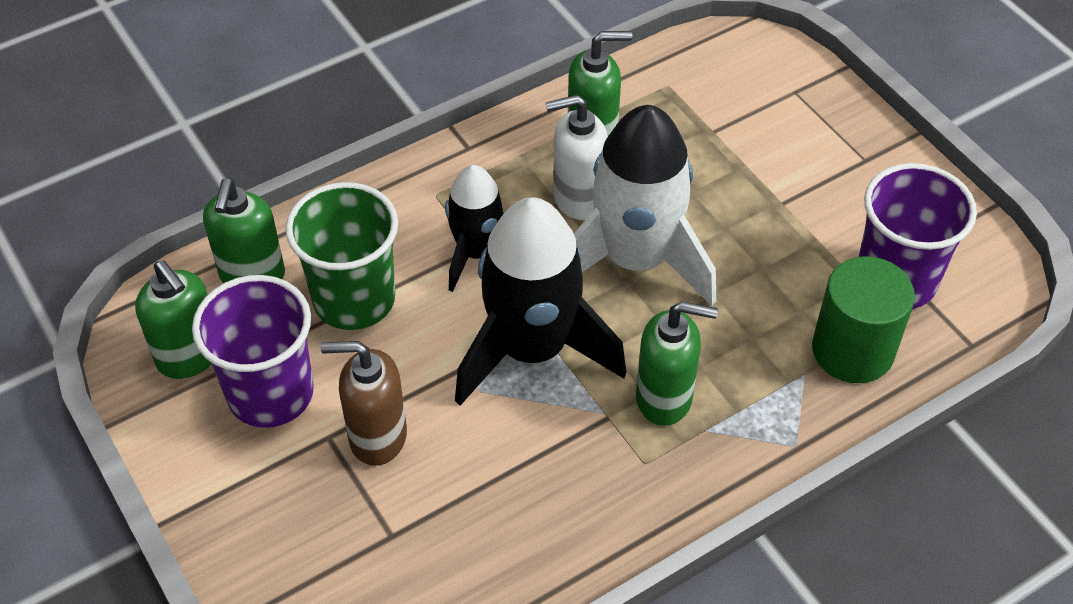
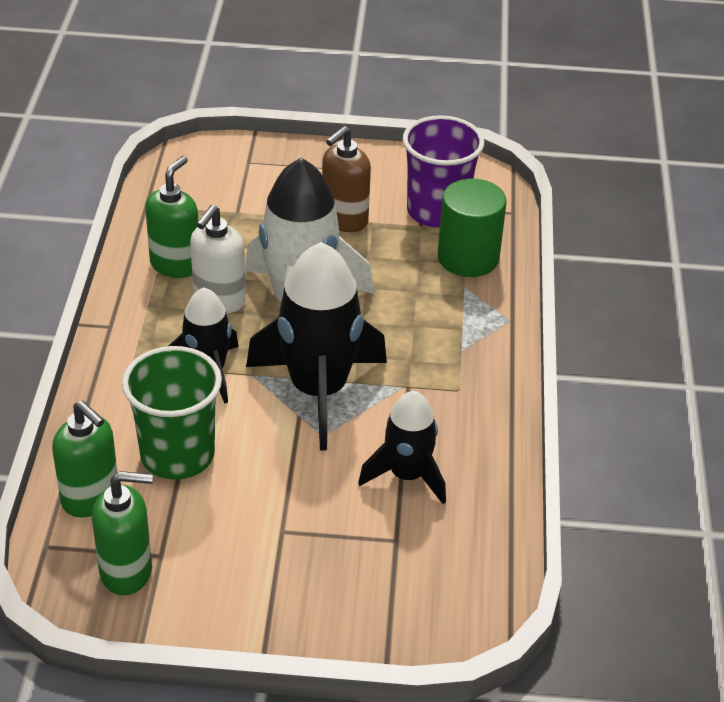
camera: 55 degrees left, 10 degrees down
(270, 393) = (212, 542): purple cup -> none
(377, 437) = (309, 505): brown soap dispenser -> brown soap dispenser (344, 220)
(484, 492) = (407, 475): none -> black rocket
(664, 398) = (420, 354): green soap dispenser -> none

